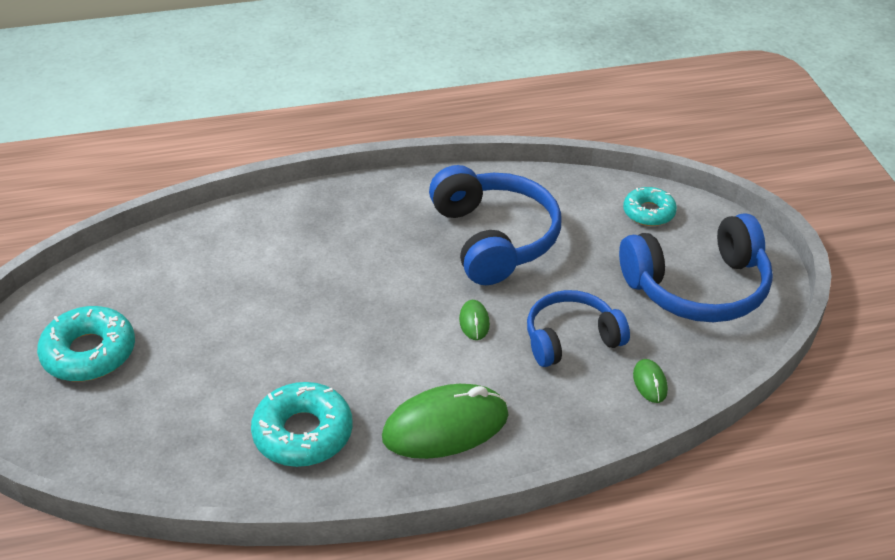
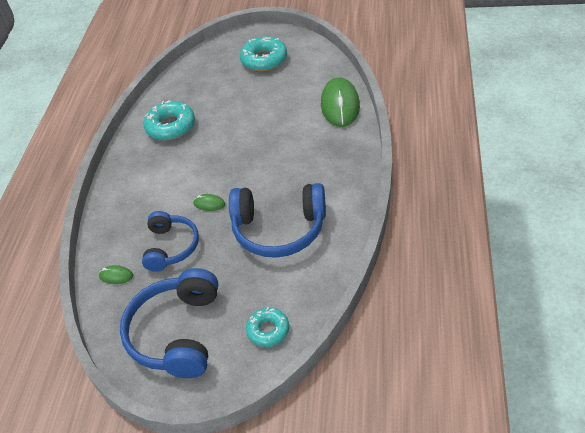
camera: 115 degrees right, 5 degrees up
(445, 426) = (142, 178): green mouse -> green mouse (340, 105)

